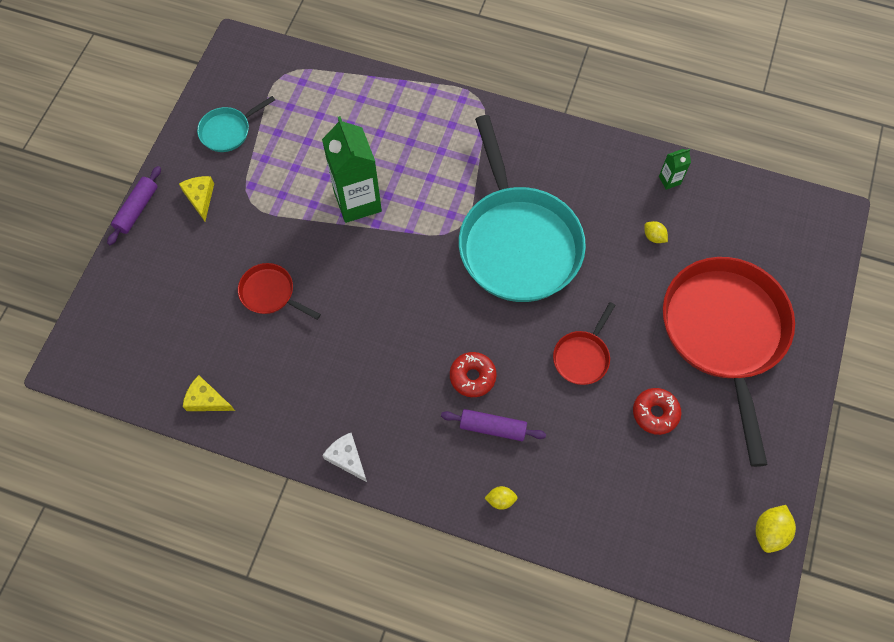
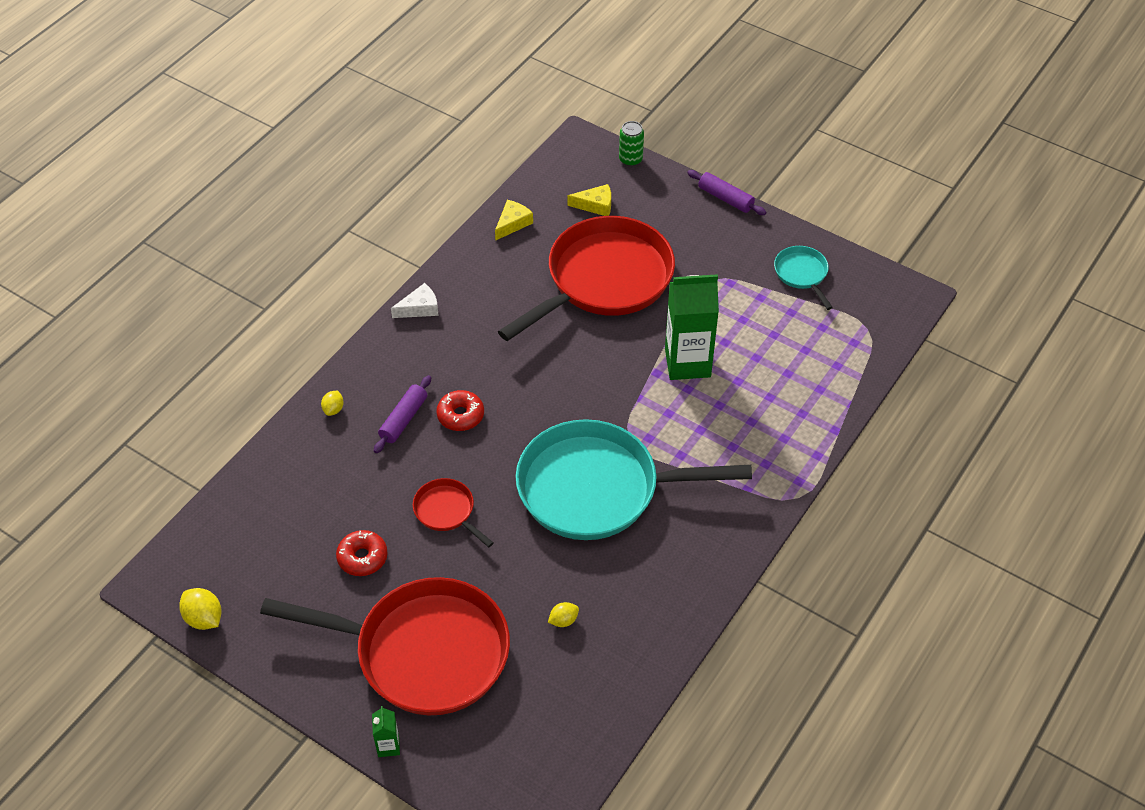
camera: 105 degrees right, 15 degrees down
(91, 307) = (630, 160): none -> green can
(200, 197) = (726, 243): yellow cheese -> yellow cheese (595, 205)
(270, 293) = (603, 280): red pan -> red pan, size x2.31
(669, 180) = (633, 661): green carton -> green carton (388, 746)

